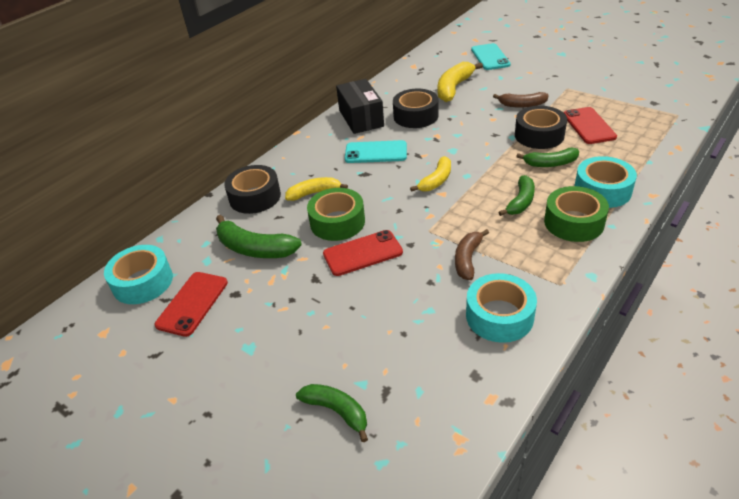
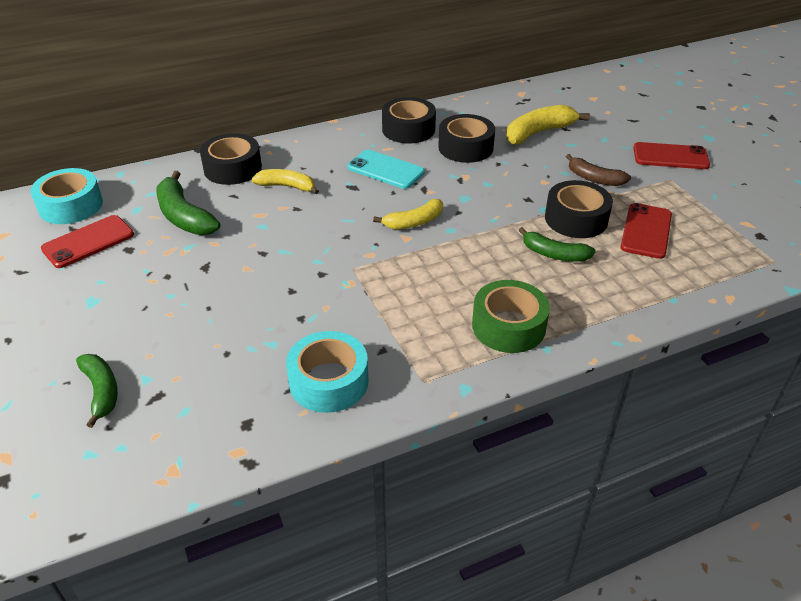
camera: 25 degrees right, 0 degrees up
(337, 222) = (278, 223): green tape -> none
(361, 118) = (408, 129): black box -> black tape
(362, 253) = (269, 262): red phone -> red phone (670, 156)
(467, 259) = (359, 313): brown banana -> none
(490, 57) = (617, 113): turquoise phone -> none
(520, 202) = (476, 280): green banana -> none
(602, 190) = (579, 307): turquoise tape -> none

